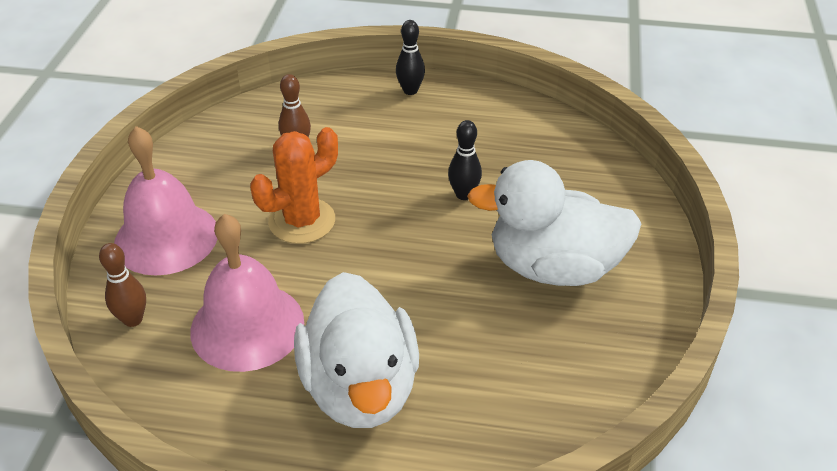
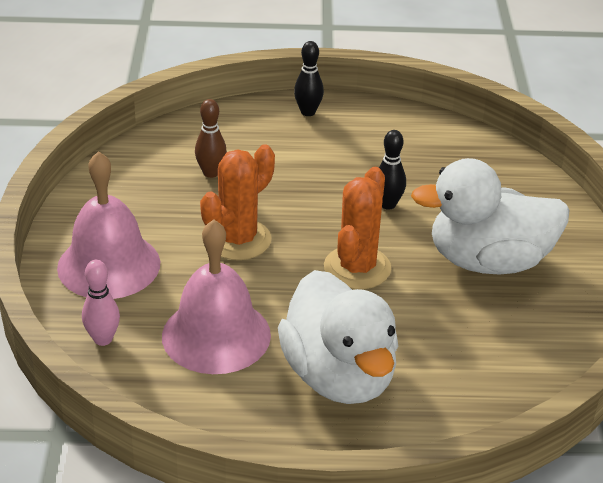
camera: 10 degrees left, 5 degrees down
(133, 319) = (103, 339): brown bowling pin -> pink bowling pin
(413, 263) = (357, 268): none -> orange cactus

